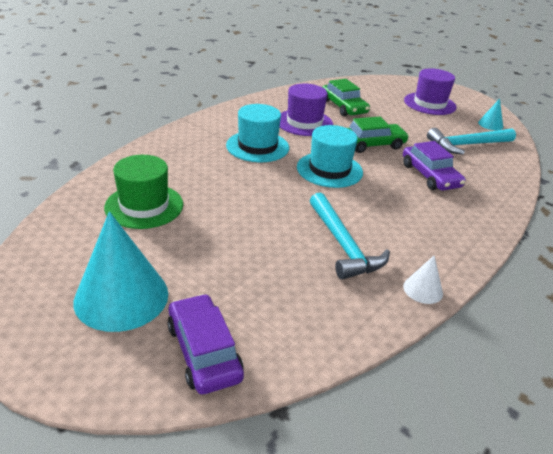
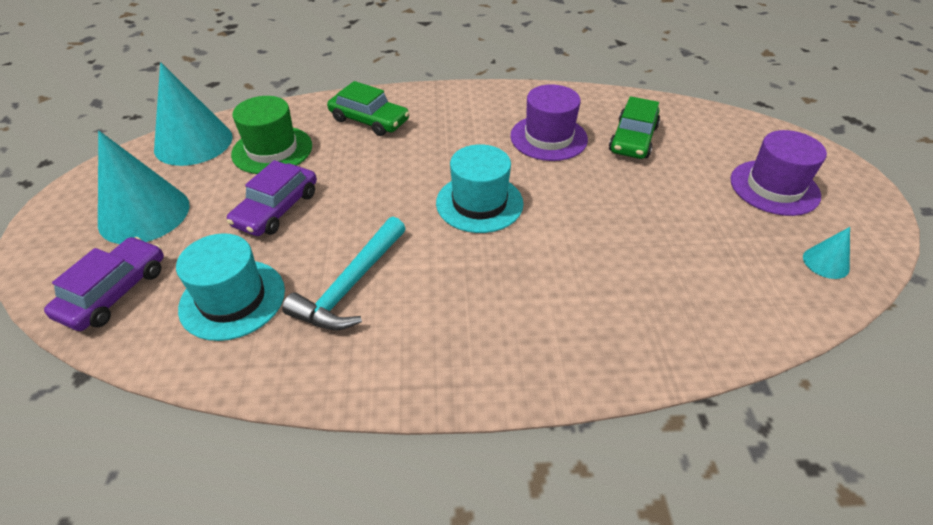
camera: 50 degrees right, 10 degrees up
(63, 233) = (193, 142): none -> turquoise cone
(257, 146) = (453, 141): turquoise hat -> turquoise hat (232, 299)
(372, 144) = (582, 200): green car -> green car (369, 120)
(423, 289) = (337, 382): white cone -> none
(430, 176) = (585, 276): purple car -> purple car (276, 209)
(467, 145) = (721, 269): turquoise hammer -> none

